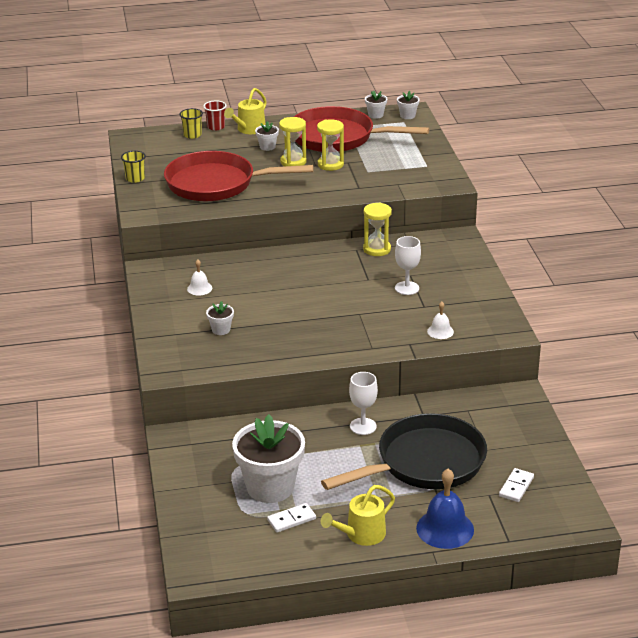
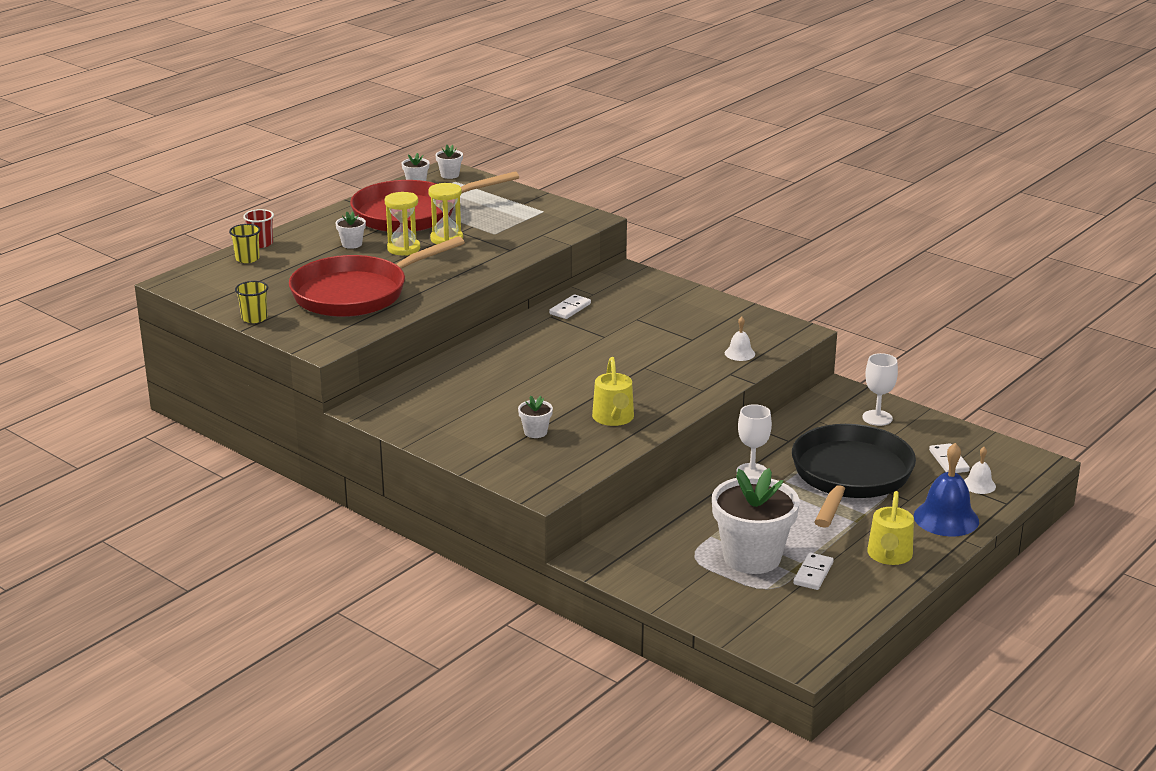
camera: 40 degrees left, 5 degrees down
(199, 288) = (450, 406): white bell -> white bell (979, 485)
(249, 129) = (303, 235): yellow watering can -> yellow watering can (614, 418)
(377, 249) = (570, 309): yellow hourglass -> white domino
(407, 288) = (652, 330): white goblet -> white goblet (877, 418)

